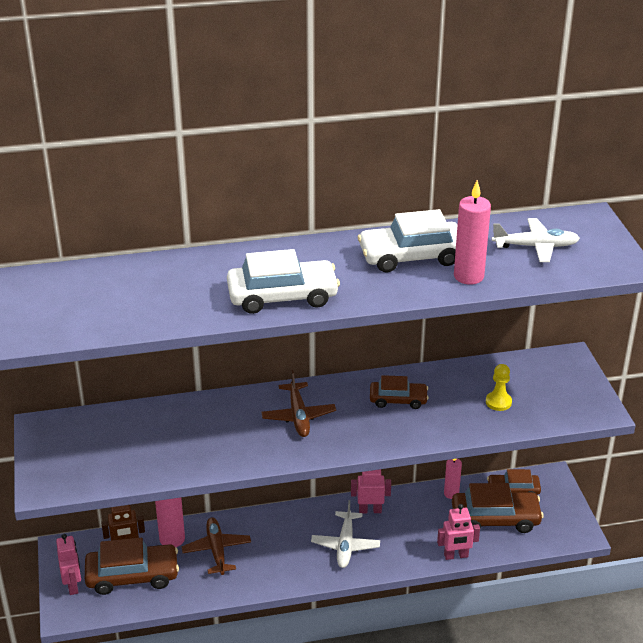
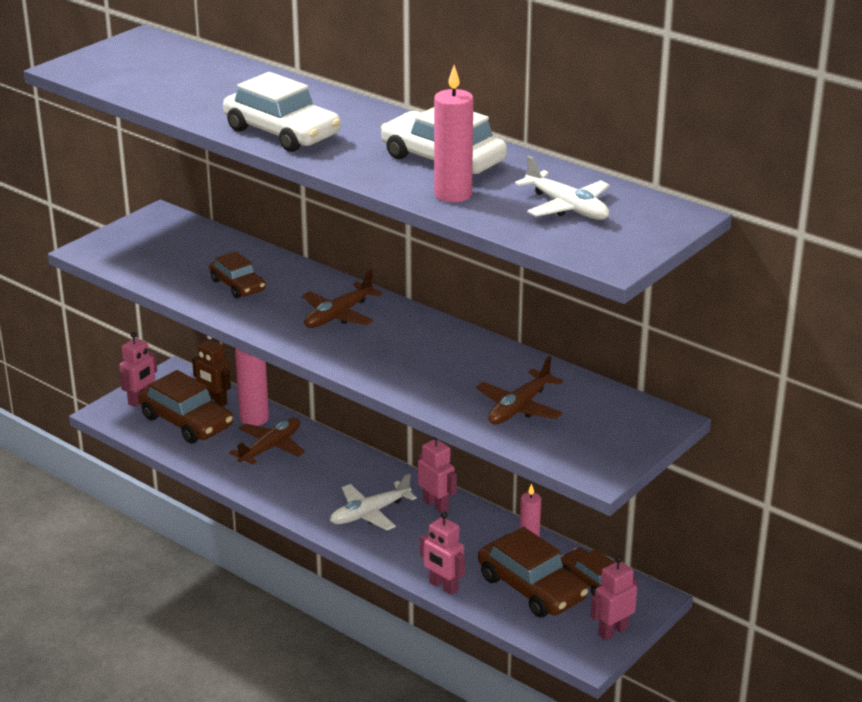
camera: 50 degrees right, 5 degrees down
(398, 400) = (438, 353): brown car -> brown car (238, 285)
(498, 402) = (519, 407): yellow pawn -> brown plane
(567, 510) = (612, 631): none -> pink robot

